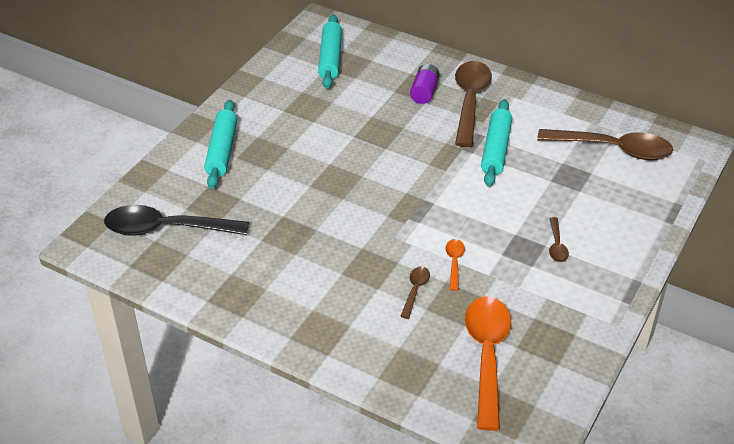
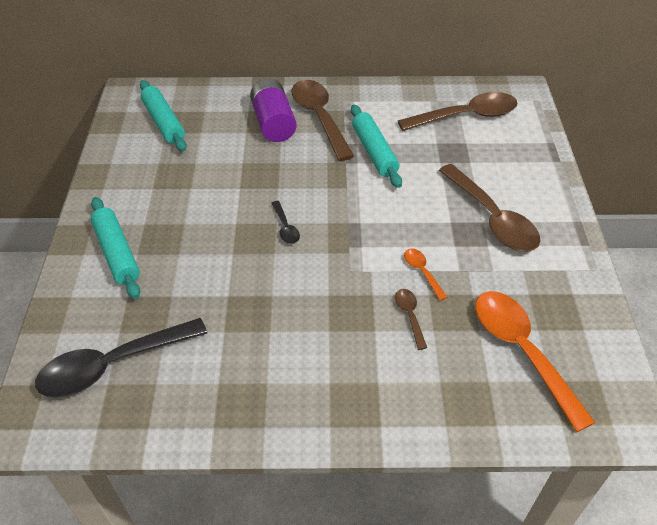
camera: 30 degrees left, 5 degrees up
(367, 183) = (285, 228): none -> black spoon
(424, 92) = (273, 123): purple battery -> purple battery, size x1.56
(556, 245) = (492, 218): brown spoon -> brown spoon, size x2.22

